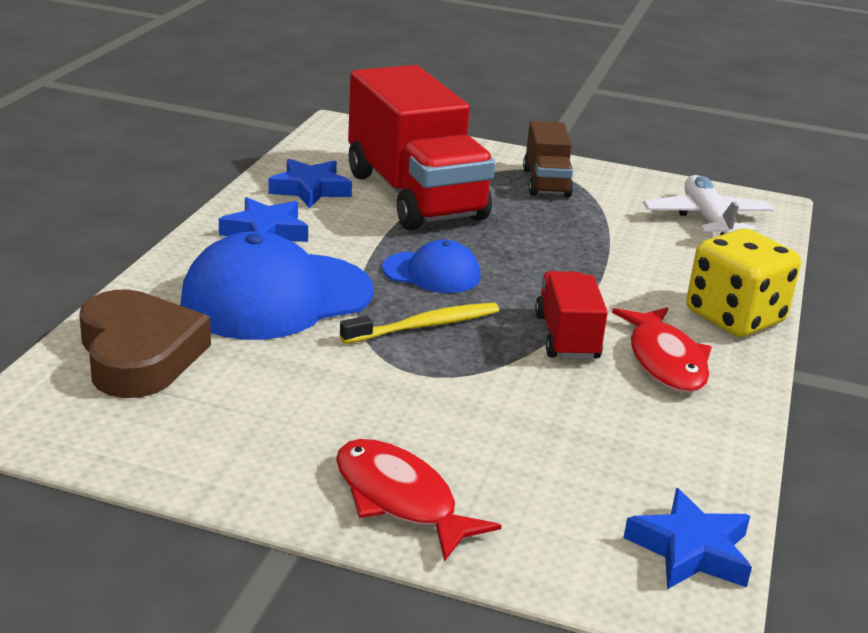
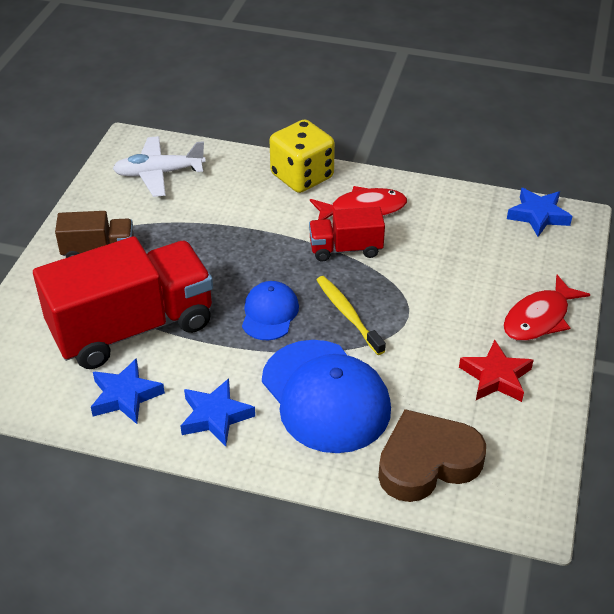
camera: 90 degrees left, 15 degrees up
(275, 432) = (496, 377): none -> red star

